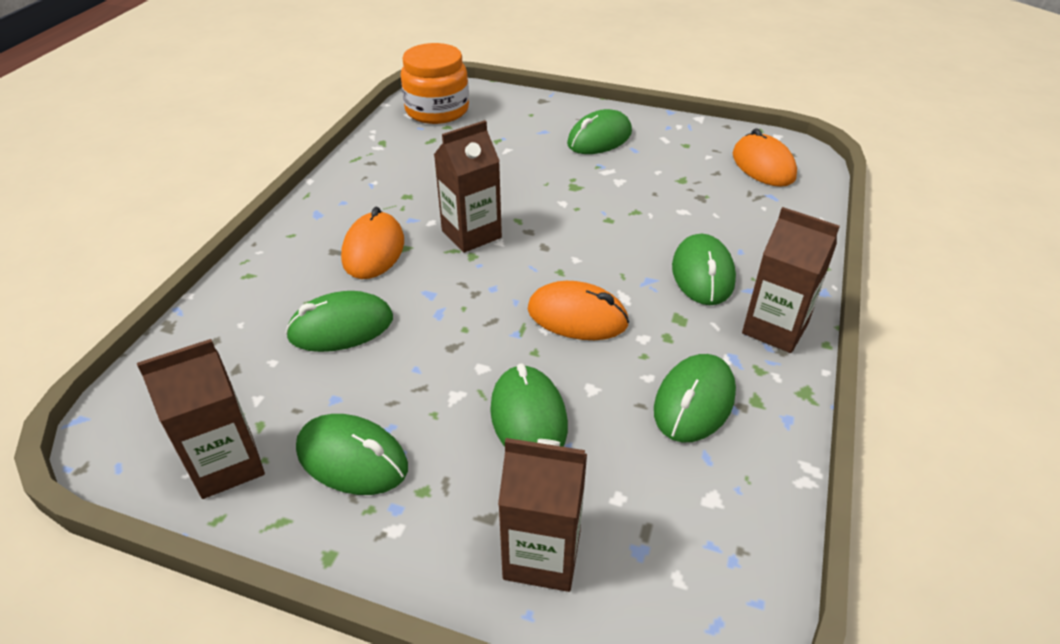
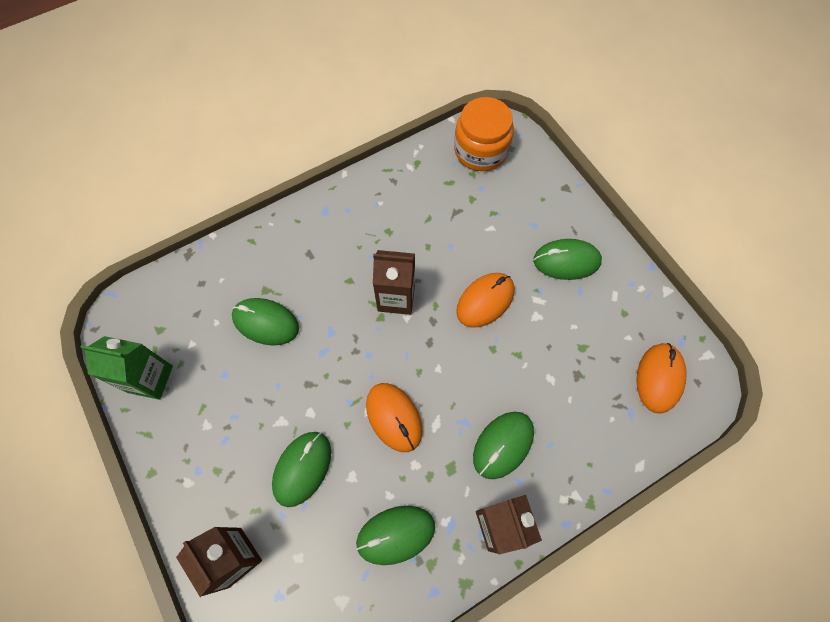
camera: 40 degrees right, 25 degrees up
(227, 465) = (150, 379): brown carton -> green carton
(352, 458) = (202, 422): green mouse -> none
(373, 250) = (330, 269): orange mouse -> orange mouse (485, 301)

